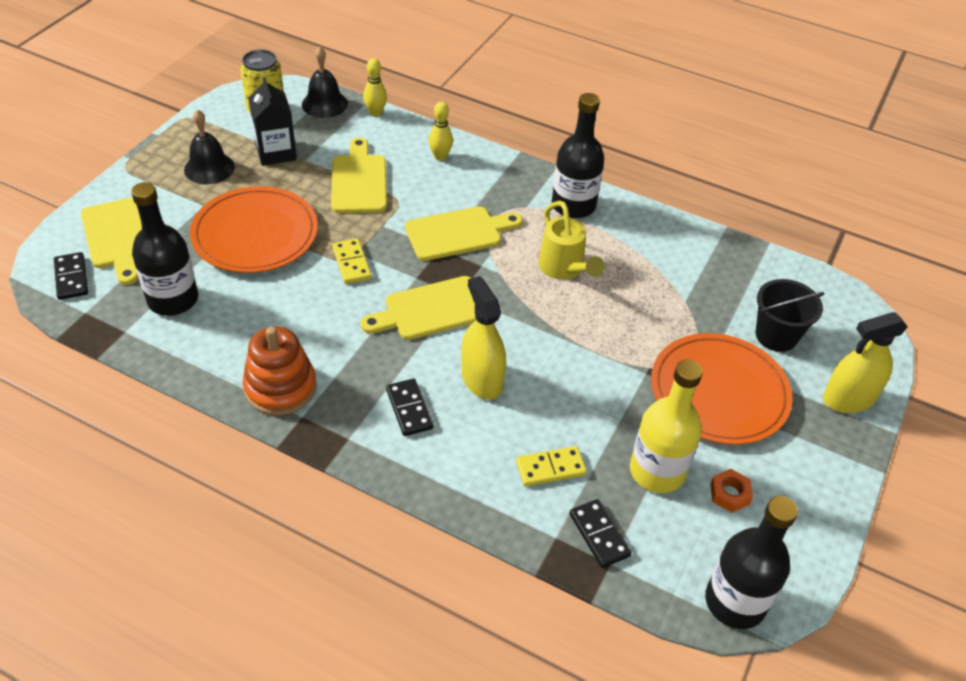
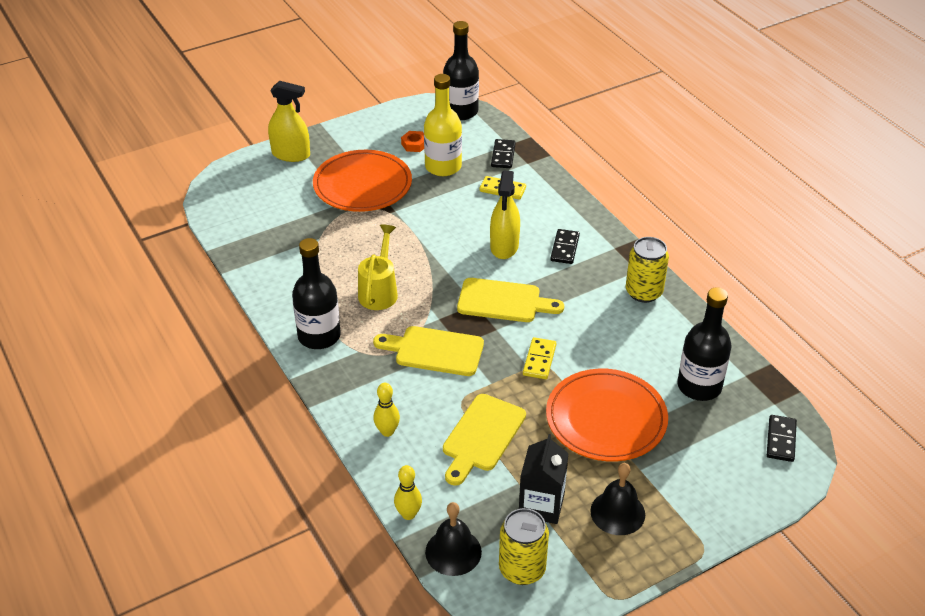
camera: 145 degrees left, 5 degrees down
(118, 237) = (731, 466): yellow cutting board -> none
(280, 387) = (643, 292): orange stacking toy -> yellow can
(776, 335) = (287, 197): black bucket -> none

